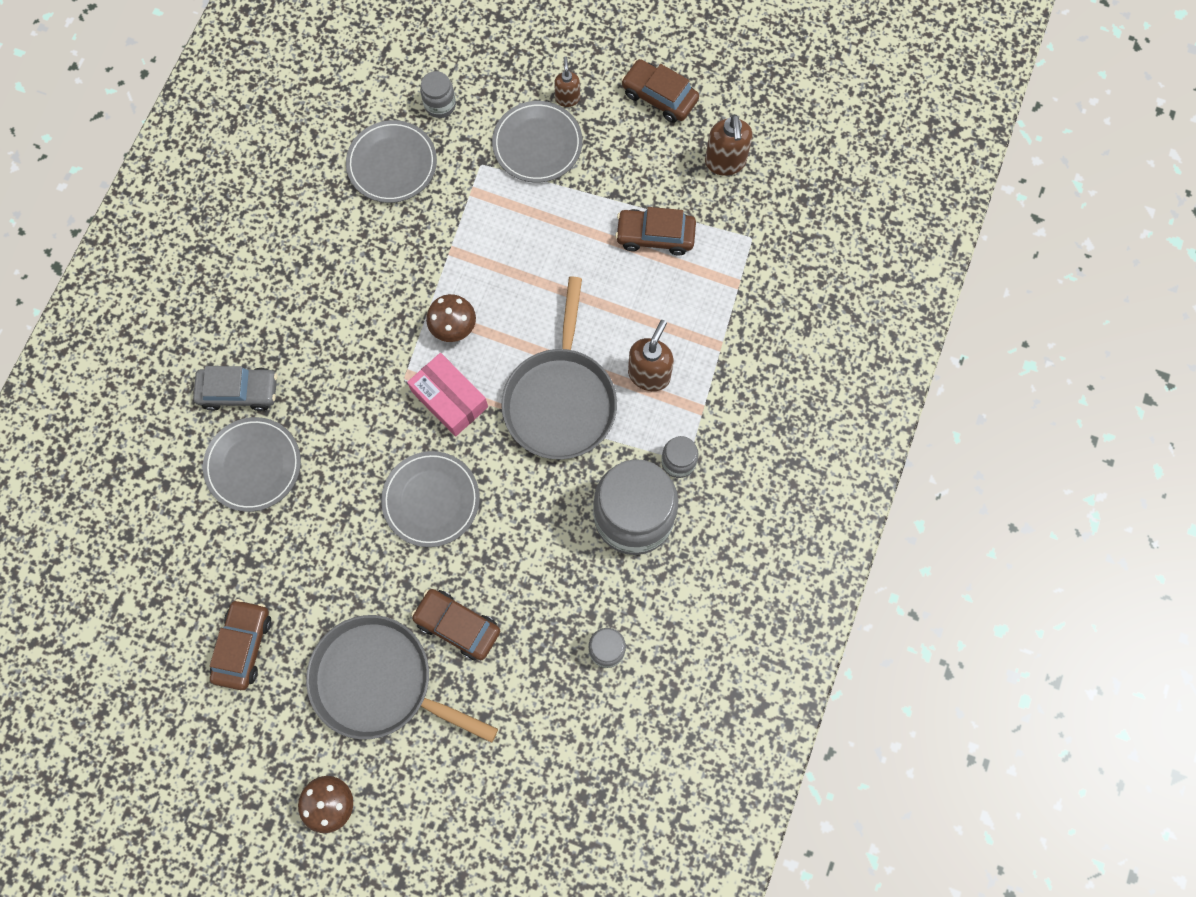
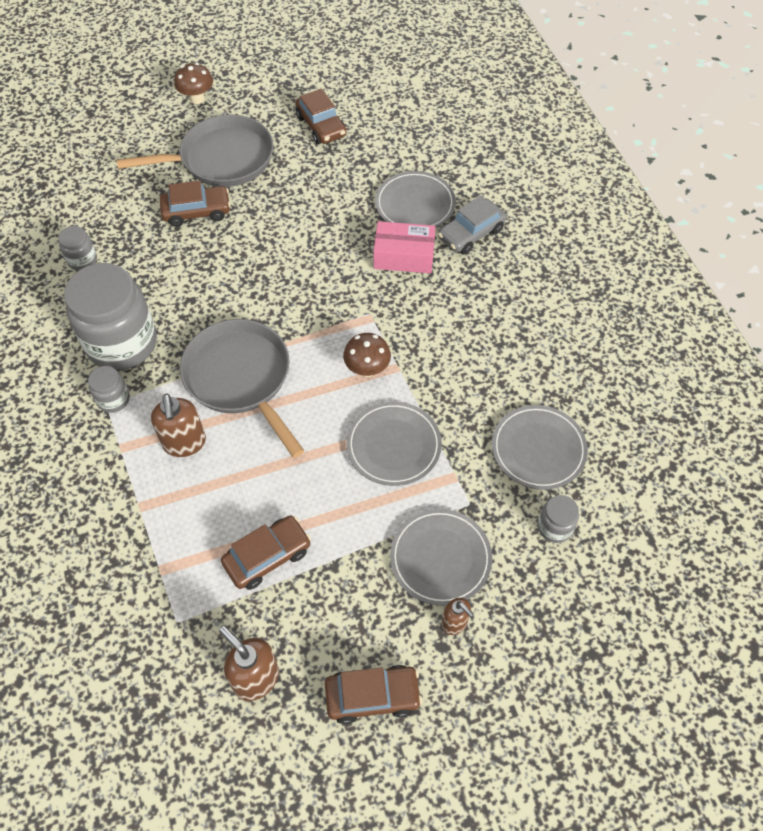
camera: 140 degrees right, 15 degrees down
(431, 500) = (278, 261): grey plate -> grey plate (393, 445)
(449, 399) = (324, 324): pink box -> pink box (404, 256)

